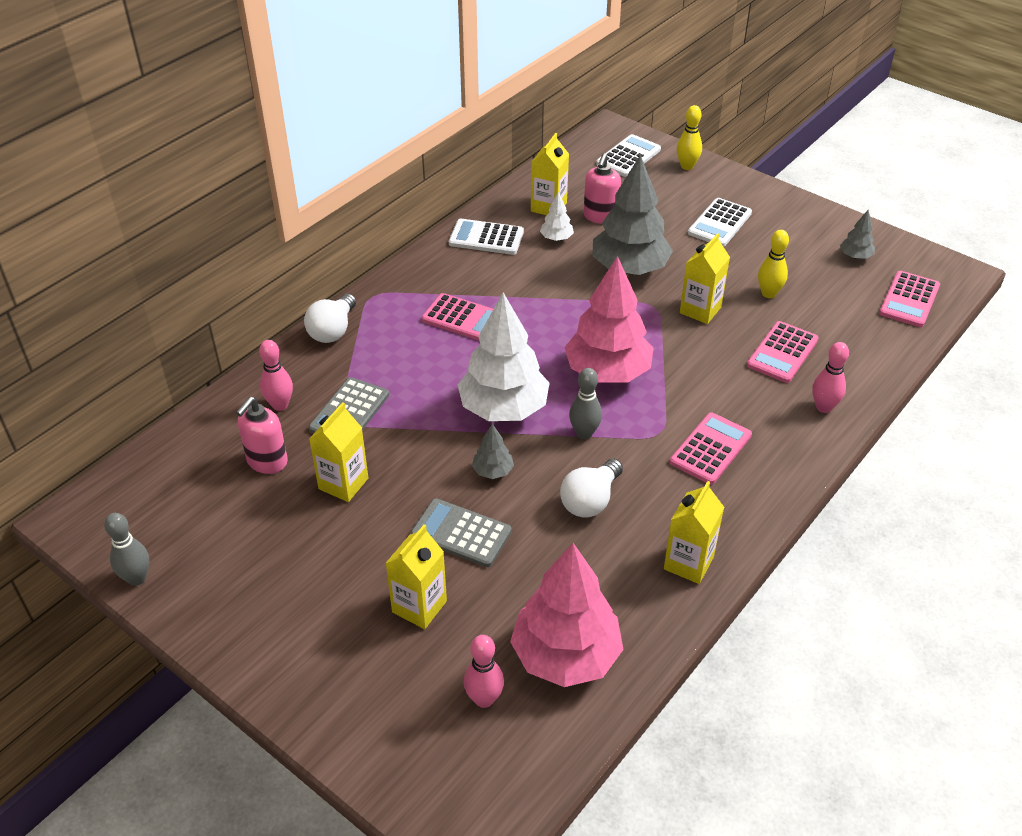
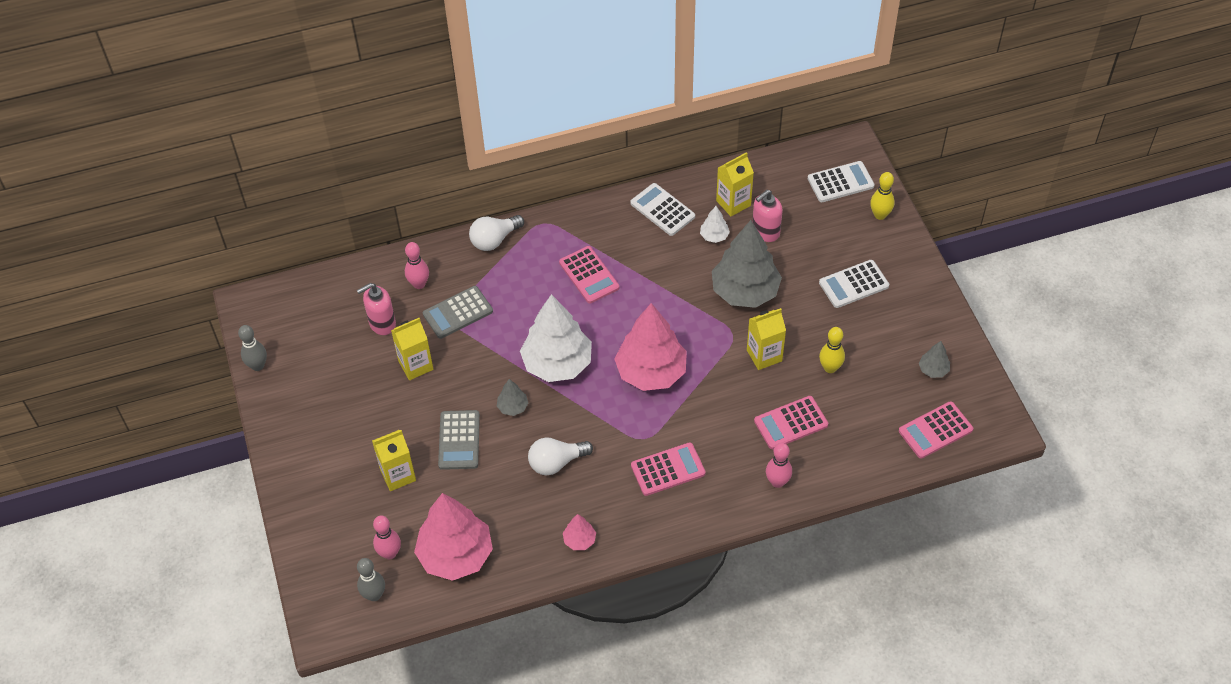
camera: 35 degrees right, 10 degrees up
(461, 533) = (459, 440): grey calculator -> grey calculator turned 150 degrees counterclockwise
(584, 433) = (594, 411): grey bowling pin -> grey bowling pin (374, 595)
(688, 563) = (579, 540): yellow carton -> pink tree

